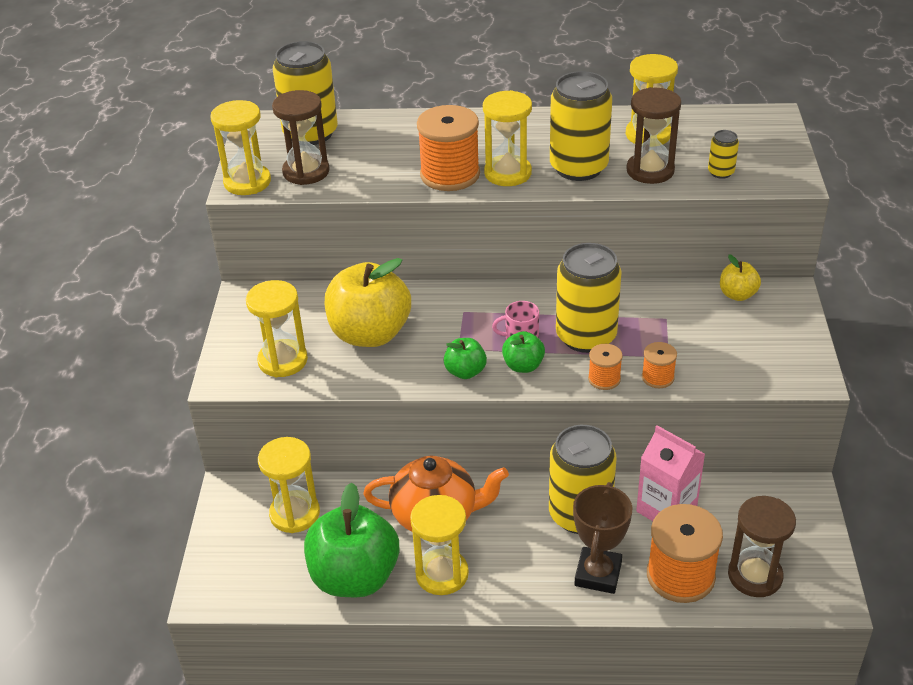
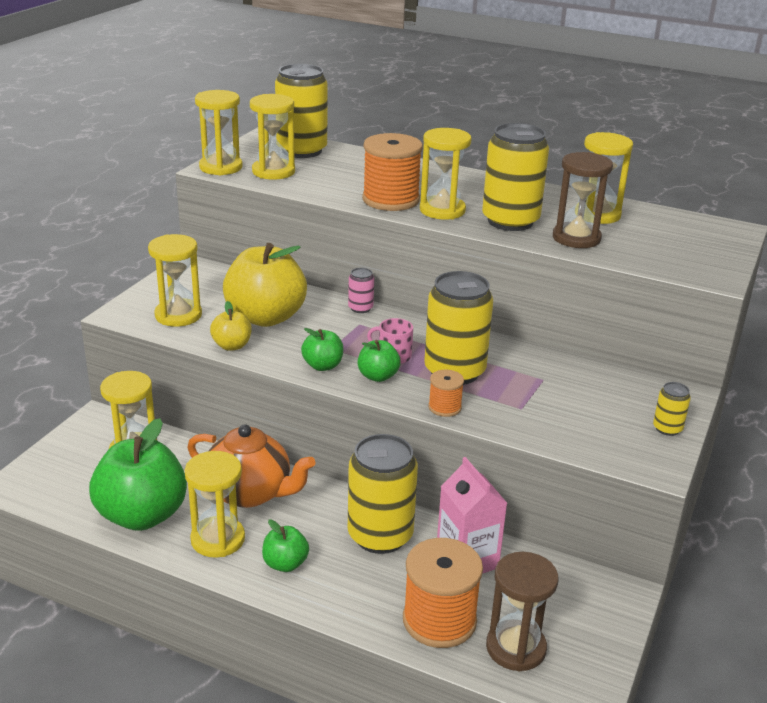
camera: 20 degrees right, 10 degrees down
(306, 172) = (273, 172): brown hourglass -> yellow hourglass
(451, 292) = (360, 308): none -> pink can
(518, 574) = (285, 564): none -> green apple
(598, 574) = (359, 590): brown trophy -> none
(657, 377) = (497, 421): orange spool -> none
(721, 172) = (645, 255): yellow can -> yellow can (667, 428)
(737, 295) = (629, 381): yellow apple -> yellow apple (232, 346)

